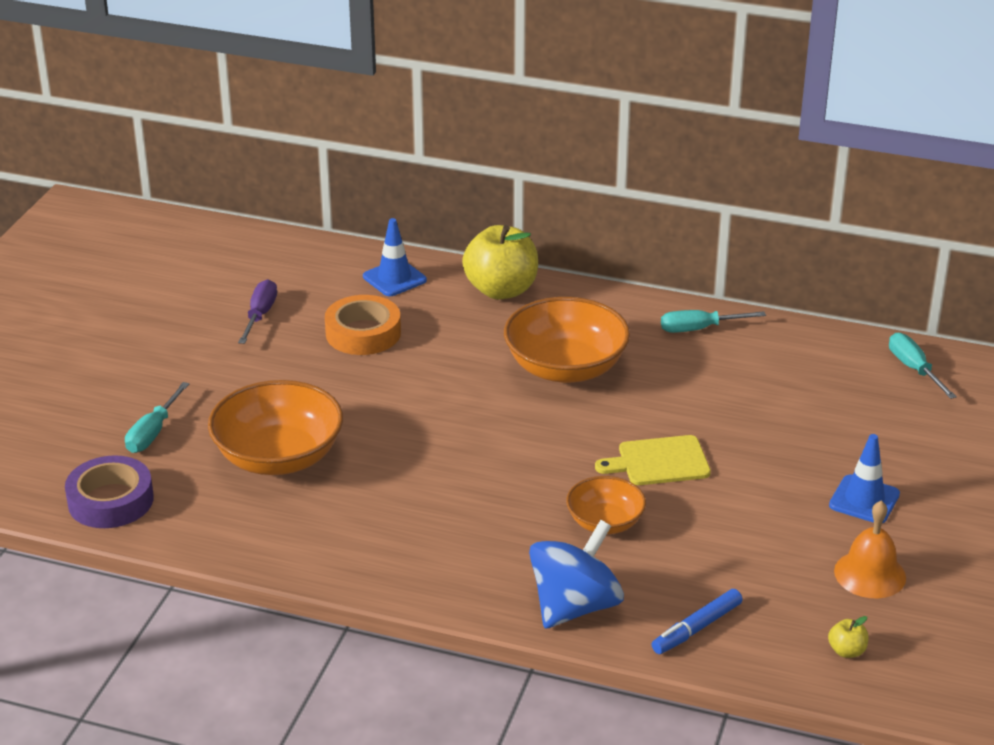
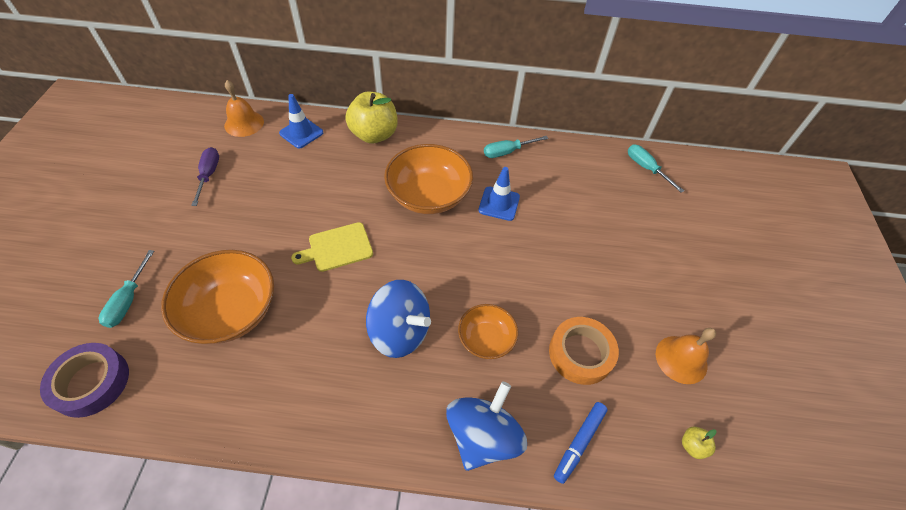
camera: 15 degrees left, 20 degrees up
(313, 260) = (244, 123): none -> orange bell
(363, 333) = (284, 182): orange tape -> orange tape (580, 353)
(492, 502) = (400, 331): none -> blue spinning top
(659, 462) = (510, 272): yellow cutting board -> yellow cutting board (337, 247)
(864, 500) = (654, 287): blue traffic cone -> blue traffic cone (499, 203)

